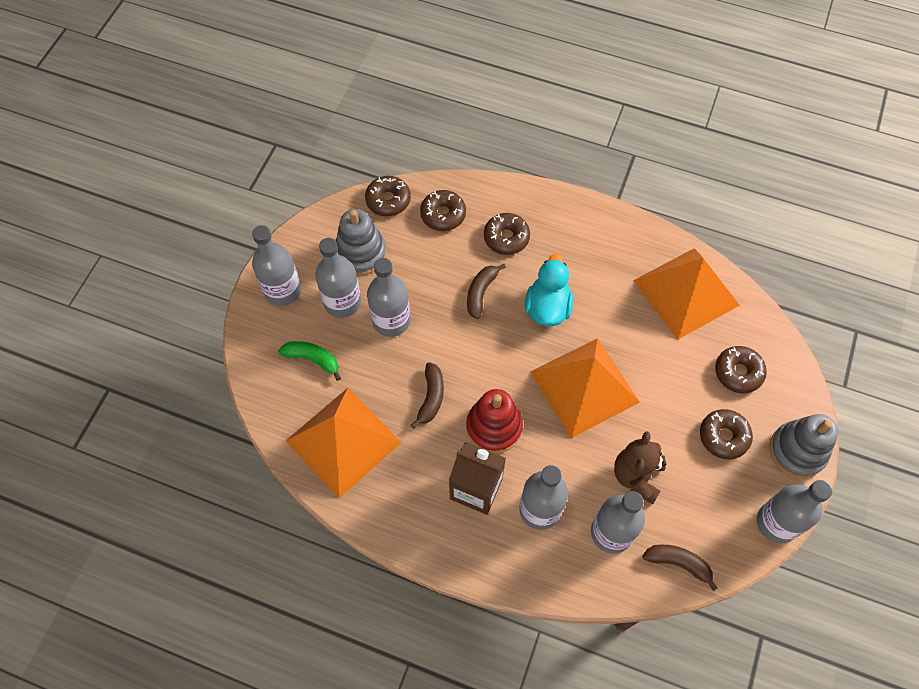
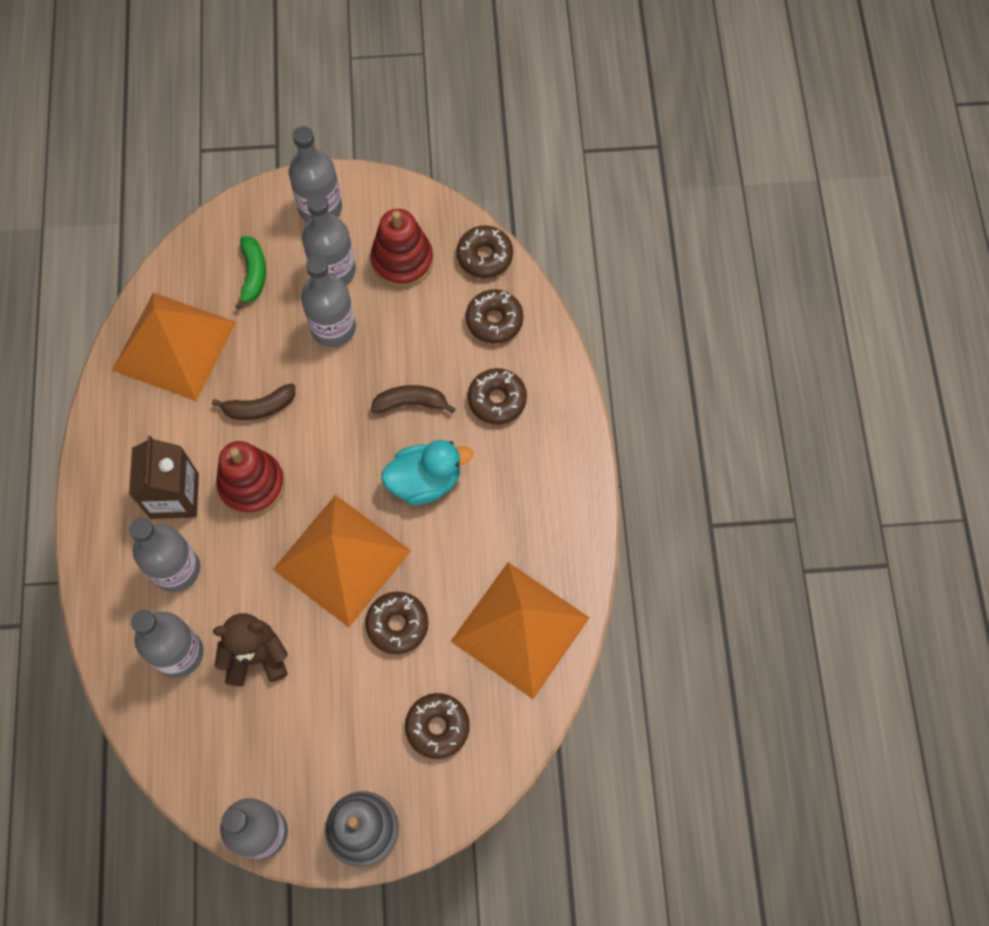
camera: 65 degrees right, 5 degrees up
(361, 253) = (402, 260): grey stacking toy -> red stacking toy
(678, 563) = (171, 737): brown banana -> none
(723, 436) = (345, 737): brown donut -> brown donut (397, 625)

